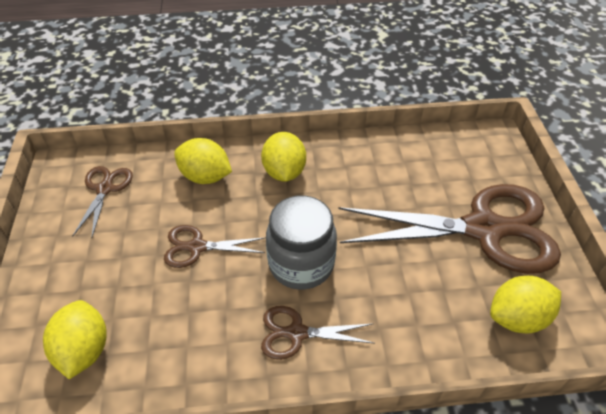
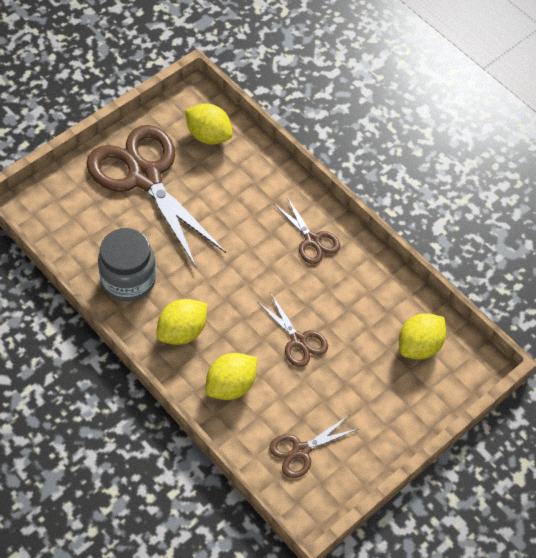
camera: 130 degrees left, 10 degrees up
(205, 176) = (231, 385): yellow lemon -> yellow lemon turned 60 degrees clockwise
(301, 264) = (260, 267): grey jar -> grey jar (128, 279)

